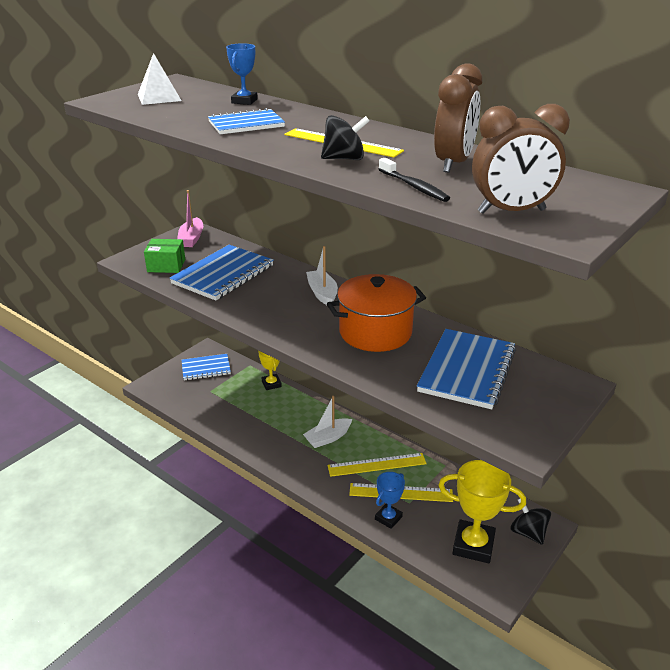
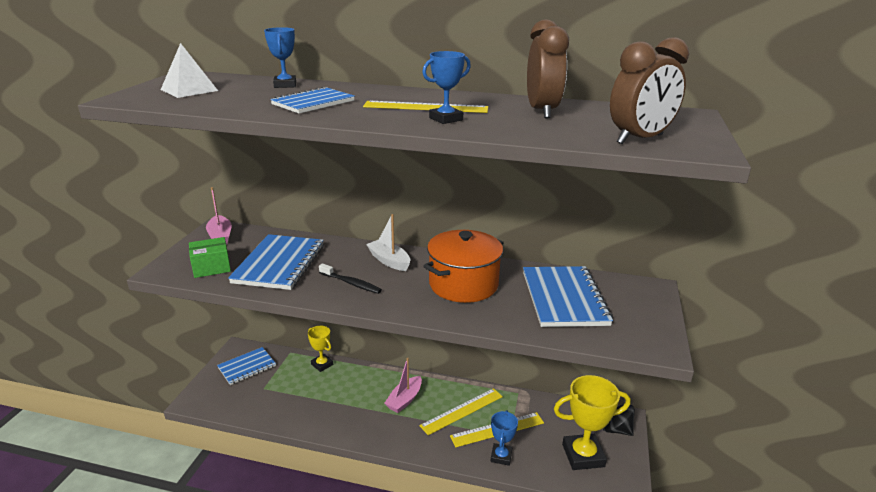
camera: 25 degrees left, 5 degrees down
(328, 438) = (404, 400): white boat -> pink boat
(344, 159) = (446, 119): black spinning top -> blue trophy
(414, 187) = (537, 132): black toothbrush -> black toothbrush (351, 283)

